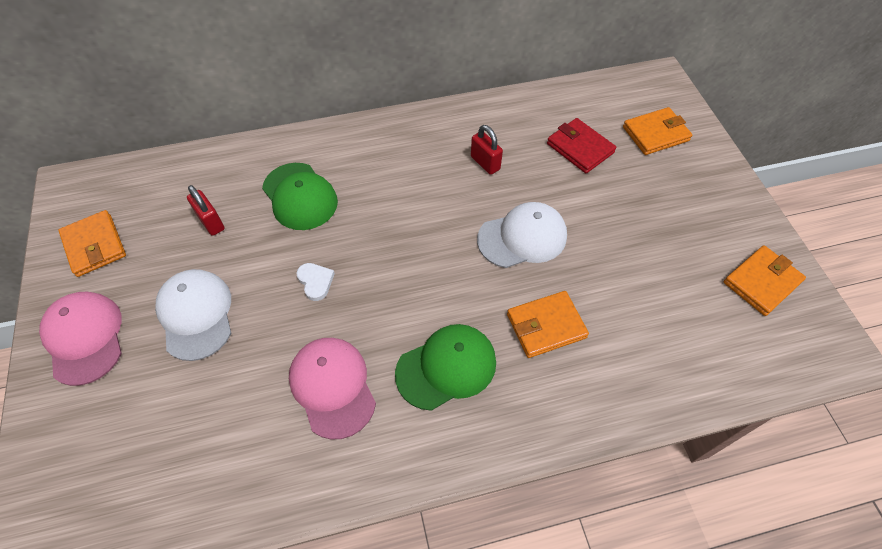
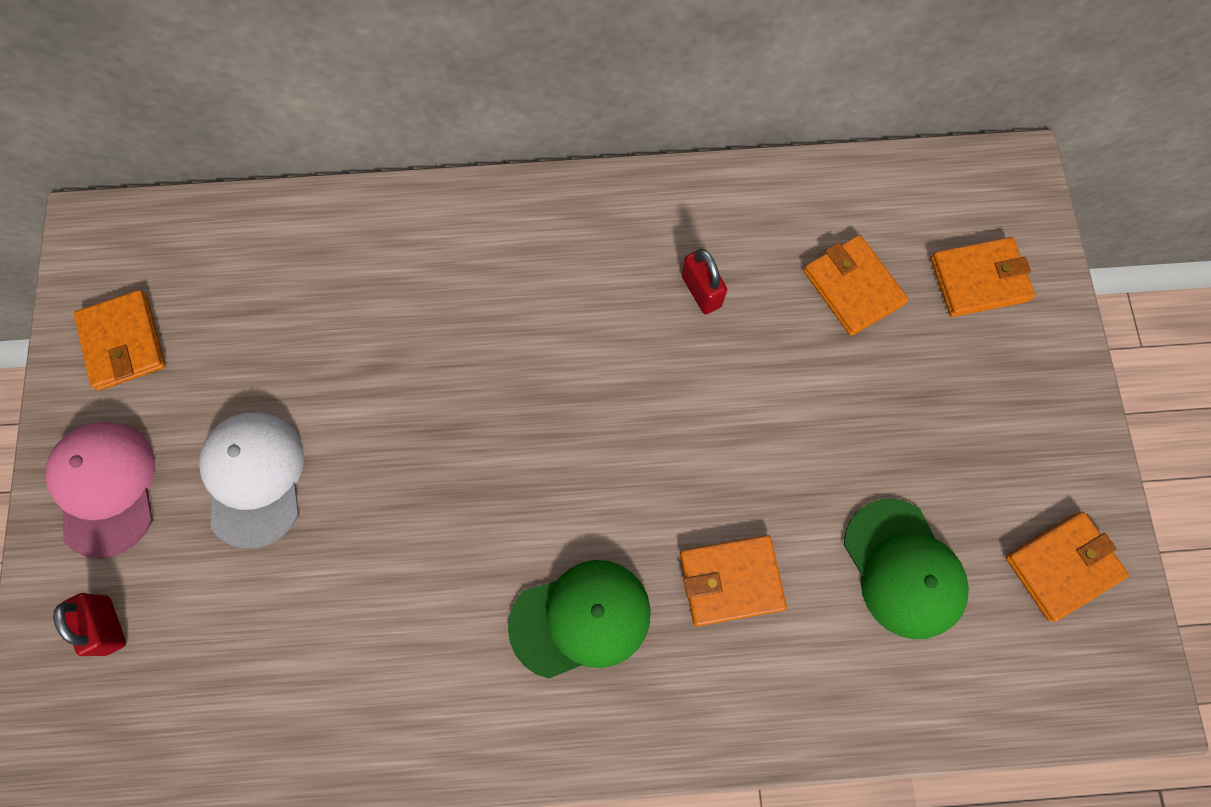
camera: 10 degrees right, 15 degrees up
(211, 222) = (287, 330): red padlock -> red padlock (108, 625)
(300, 196) = (417, 306): green cap -> green cap (903, 569)
(315, 282) = (422, 454): white heart -> none
(332, 387) = (424, 619): pink cap -> none
(522, 237) = (729, 432): white cap -> none
(580, 148) = (852, 287): red wallet -> orange wallet

